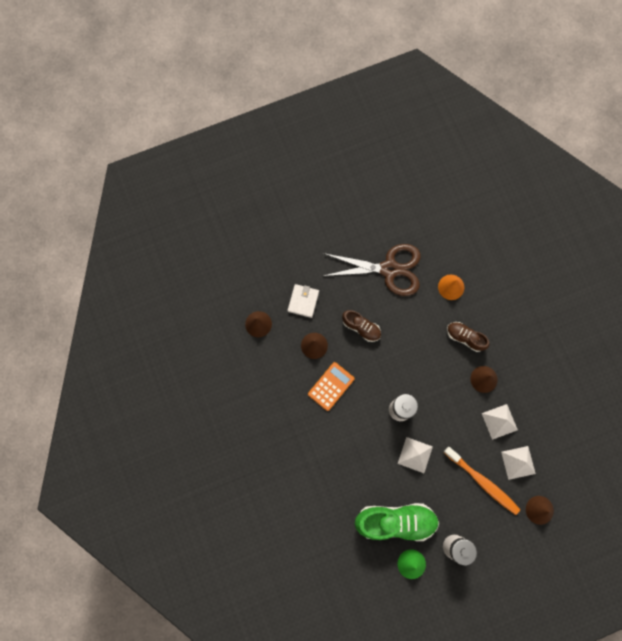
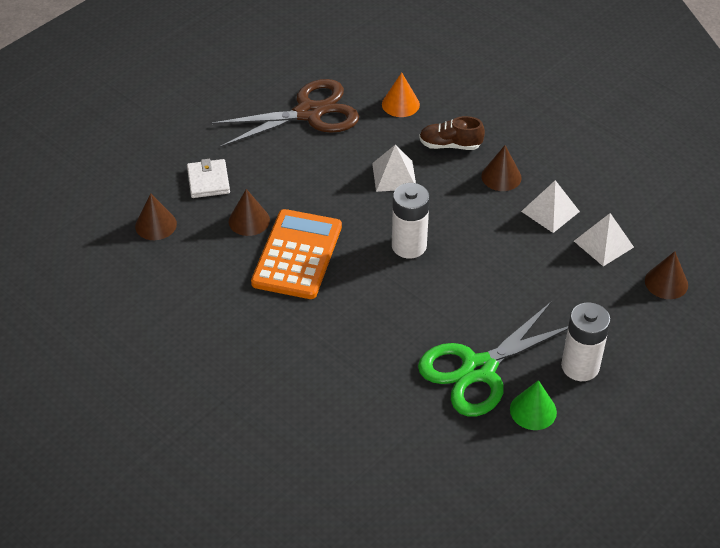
camera: 25 degrees left, 30 degrees down
(331, 386) = (297, 255): orange calculator -> orange calculator, size x1.56
(361, 327) = (305, 181): brown shoe -> none
(395, 521) = (479, 369): green shoe -> green scissors
(415, 455) = (460, 286): white pyramid -> white pyramid (394, 176)
(482, 482) = (571, 281): orange toothbrush -> none

